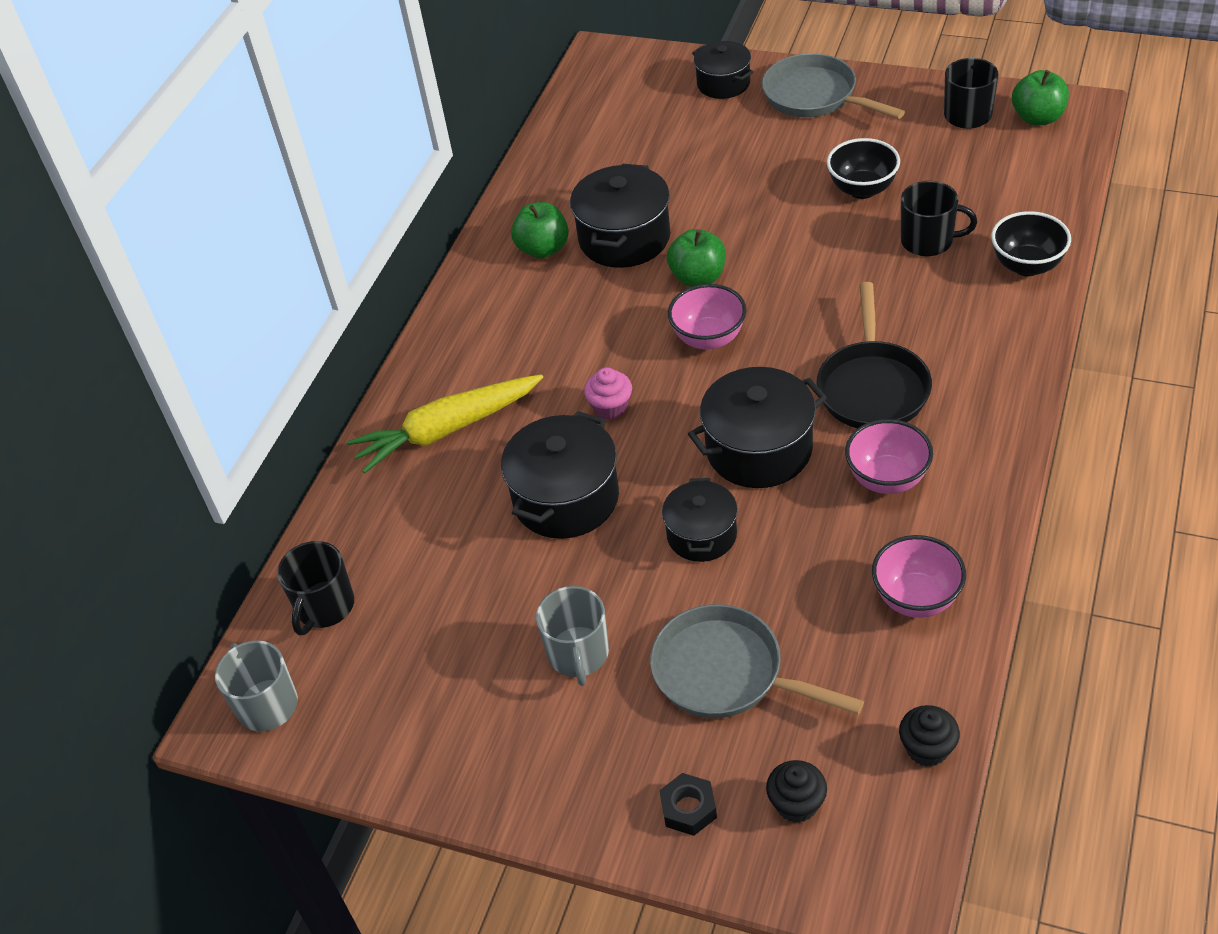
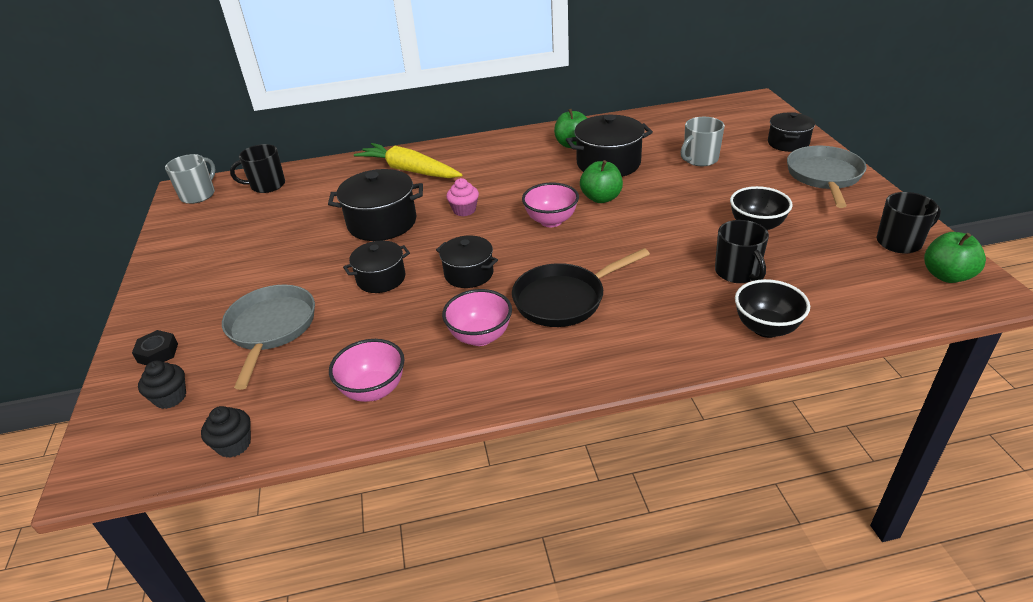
camera: 55 degrees right, 10 degrees down
(578, 654) = (265, 270): grey mug -> grey mug (700, 159)
(759, 449) = (469, 274): black pot -> black pot, size x0.63

